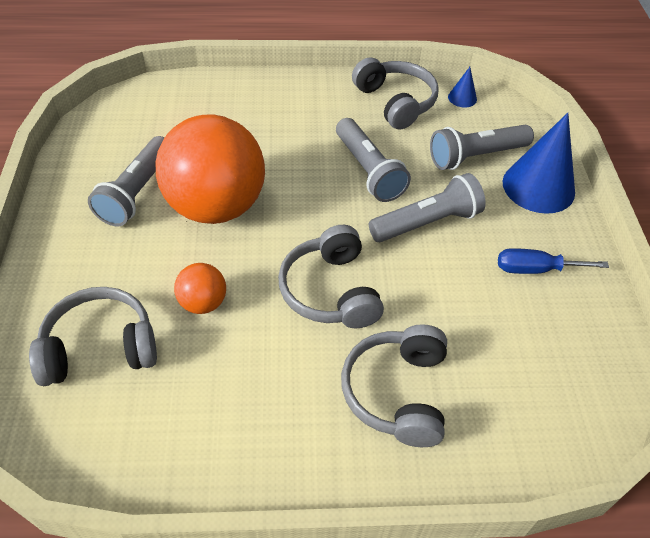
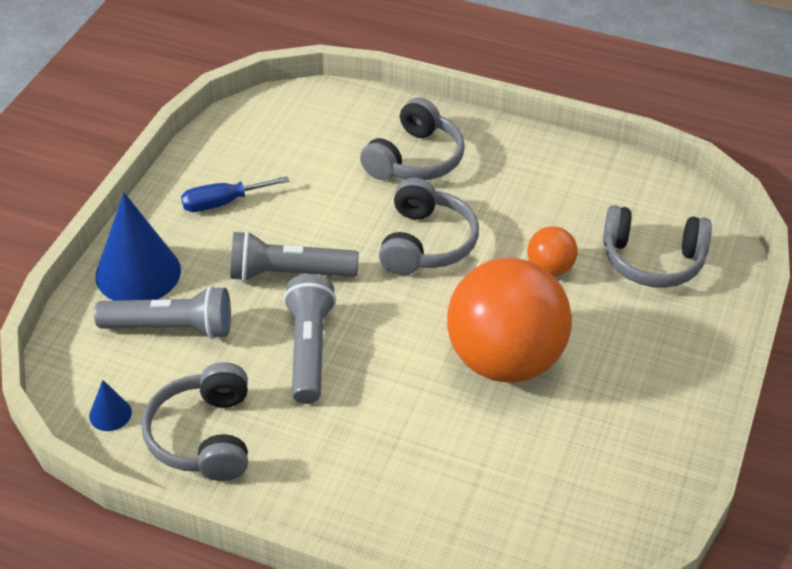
camera: 155 degrees left, 5 degrees down
(137, 192) = (590, 407): grey flashlight -> none
(535, 269) = (222, 203): blue screwdriver -> blue screwdriver turned 135 degrees clockwise

